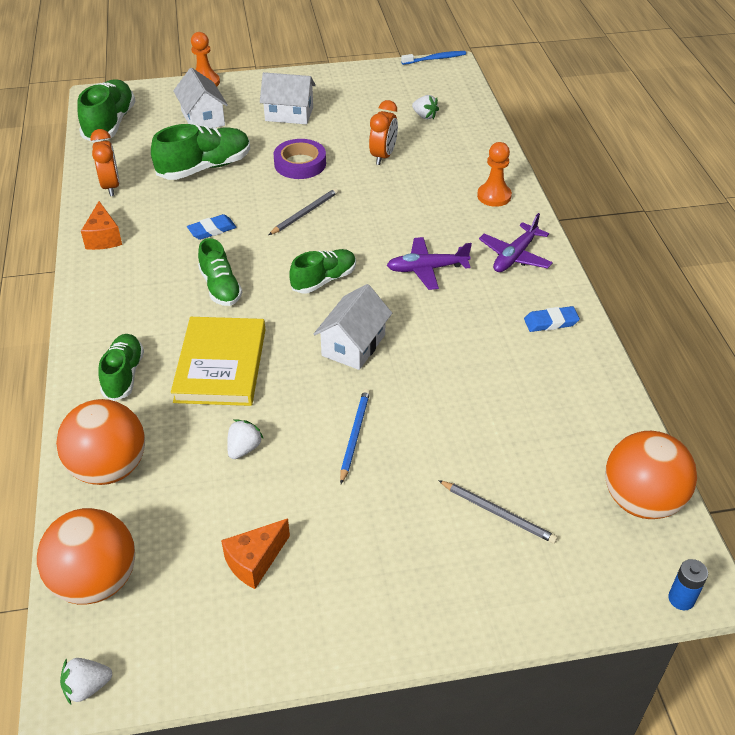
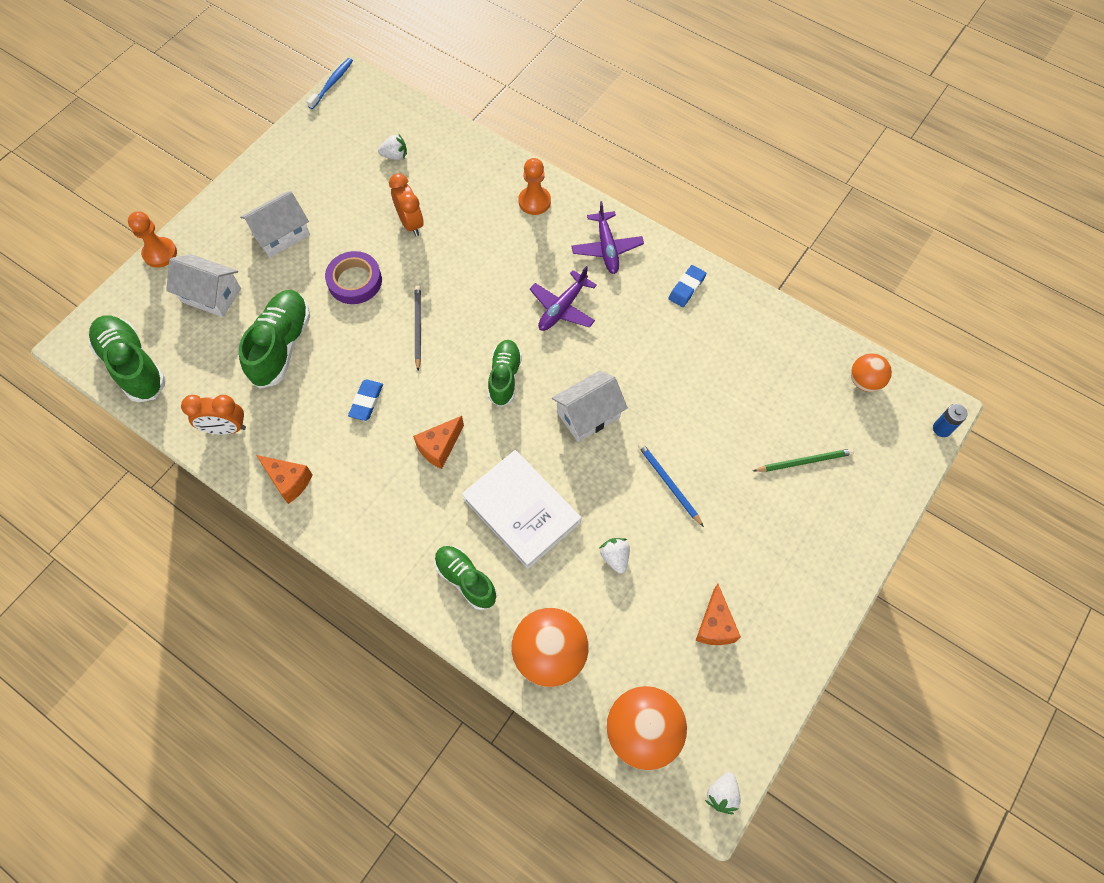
camera: 45 degrees left, 20 degrees up
(111, 186) = (226, 428): orange clock -> orange clock turned 150 degrees clockwise
(220, 287) = (439, 447): green shoe -> orange cheese
(221, 365) = (521, 510): yellow book -> white book
(353, 345) = (588, 415): white house -> white house turned 75 degrees clockwise
(498, 513) = (804, 461): grey pencil -> green pencil
(641, 501) = (864, 381): orange ball -> orange ball, size x0.58

